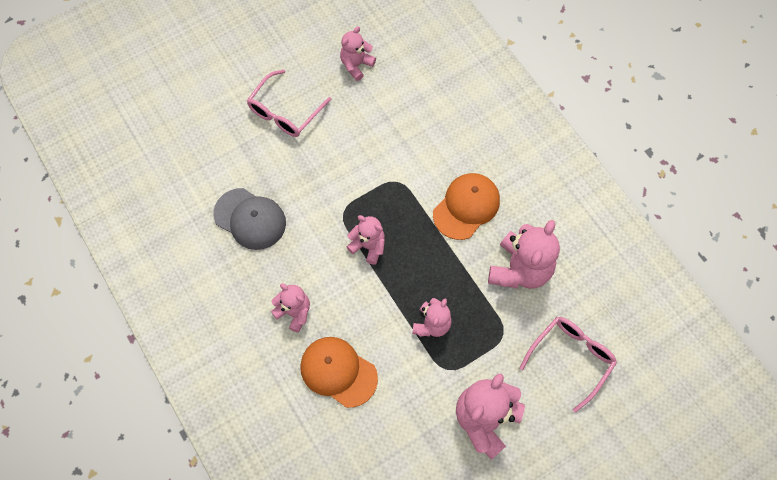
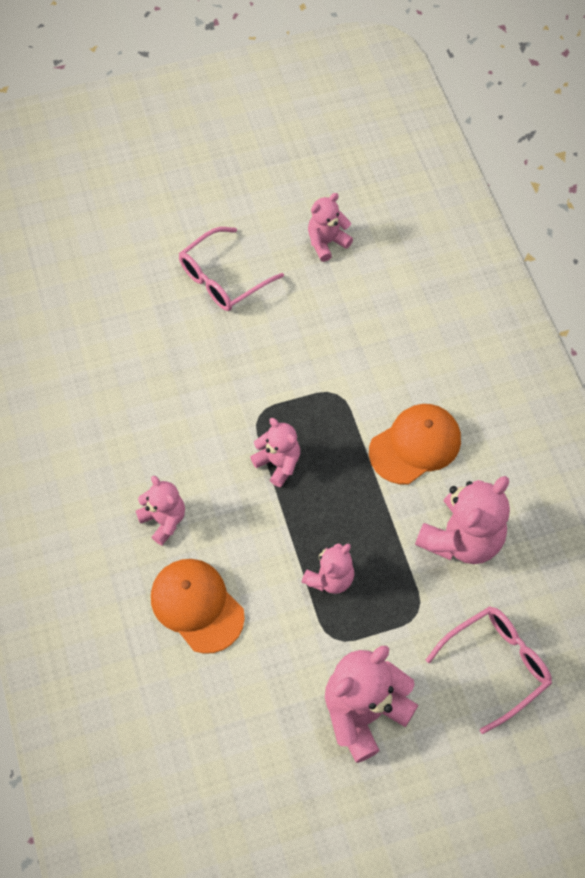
camera: 15 degrees right, 5 degrees down
(250, 219) = (143, 396): grey cap -> none

